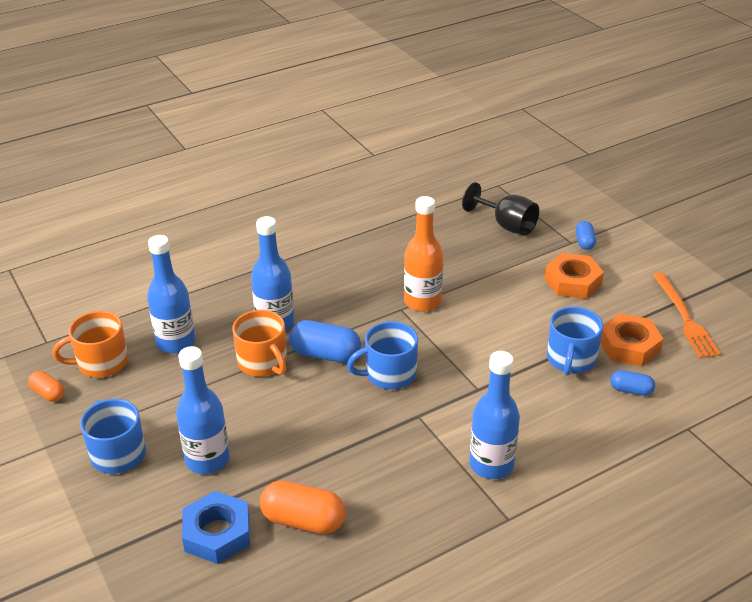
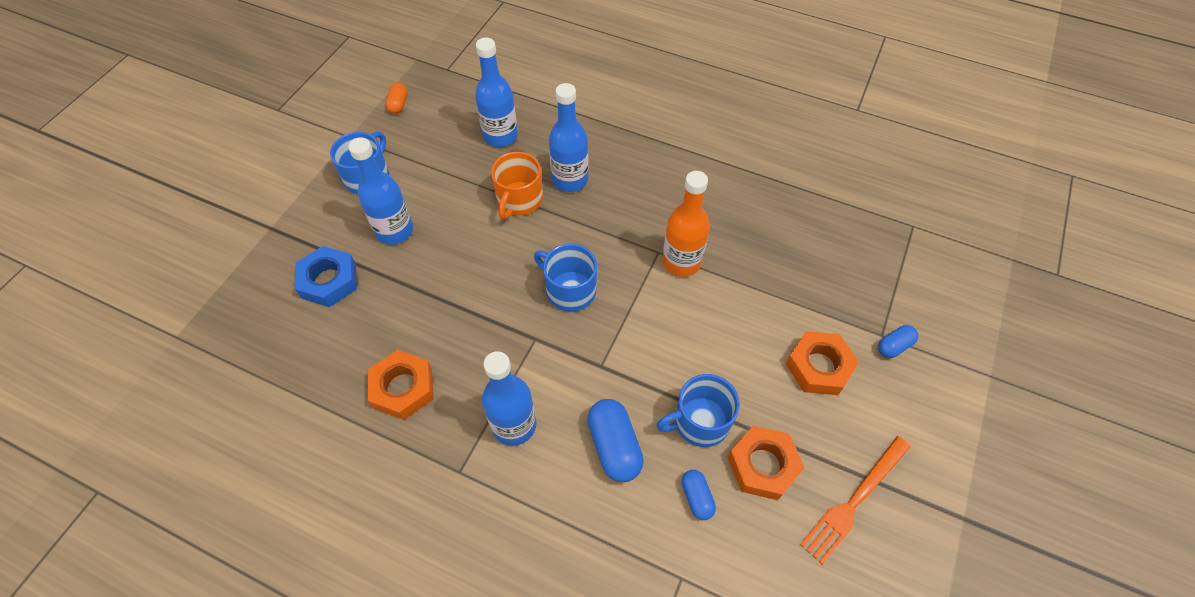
camera: 55 degrees right, 20 degrees up
(101, 363) = (448, 110): orange mug -> none
(303, 520) = (371, 326): orange capsule -> none
(325, 354) = (559, 233): blue capsule -> blue capsule (614, 446)
(393, 524) = (403, 388): none -> orange nut
(507, 225) = (854, 266): black goblet -> none

